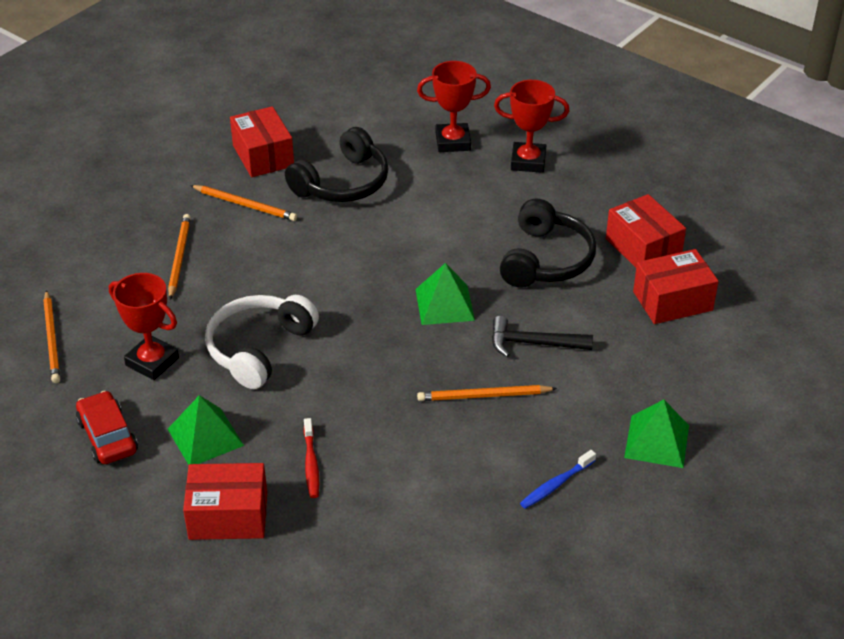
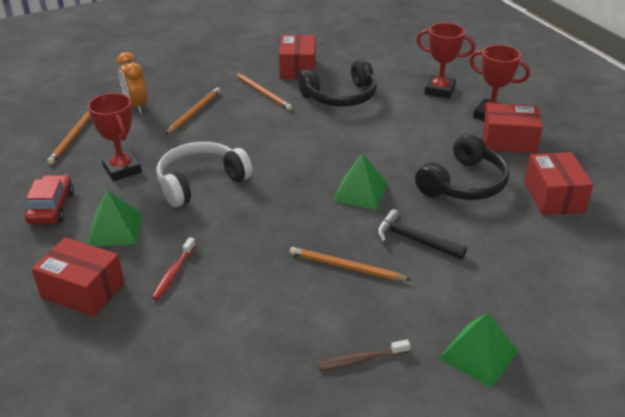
camera: 25 degrees right, 5 degrees down
(97, 270) = (136, 106): none -> orange clock
(556, 484) = (361, 360): blue toothbrush -> brown toothbrush
(672, 301) = (558, 243): red box -> red box (508, 141)

